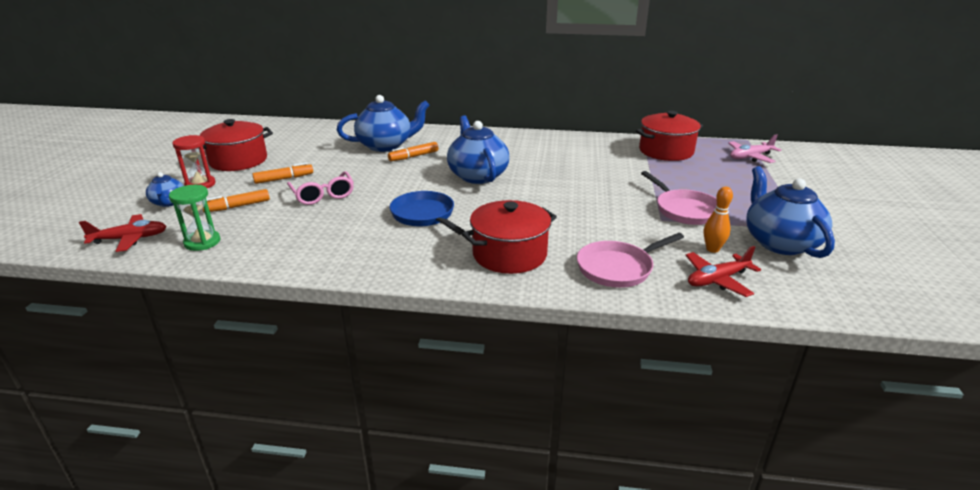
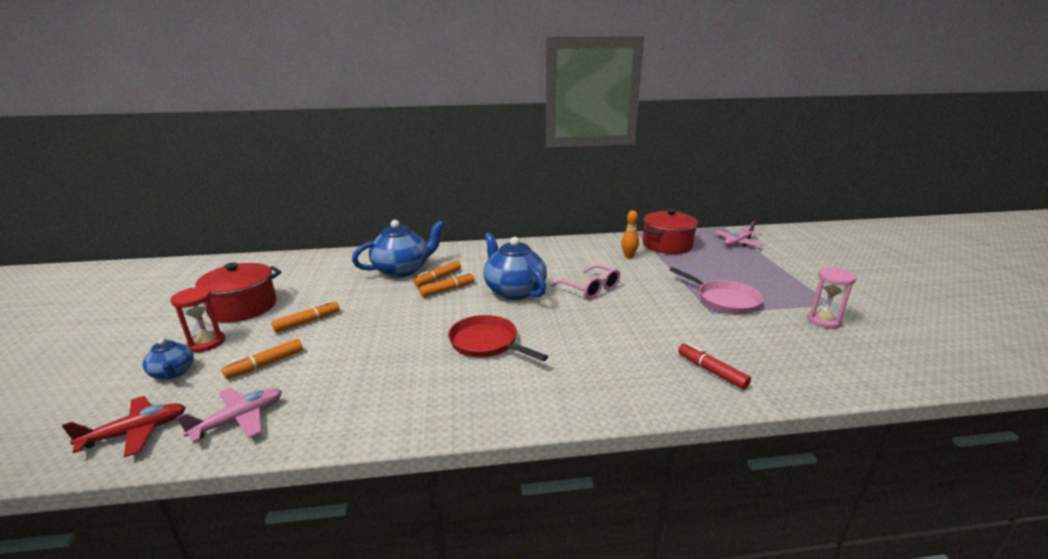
camera: 15 degrees left, 5 degrees down
(202, 242) = (239, 420): green hourglass -> pink plane
(323, 195) = (362, 335): pink glasses -> pink glasses (590, 288)
(416, 167) = (448, 290): none -> orange marker
(425, 216) = (487, 343): blue pan -> red pan
(509, 254) = (599, 374): red pot -> none
(618, 268) = (711, 371): pink pan -> red marker
(712, 249) = (776, 336): orange bowling pin -> orange bowling pin (628, 256)
(717, 280) = (805, 368): red plane -> none
(779, 242) = (824, 320): blue teapot -> pink hourglass

